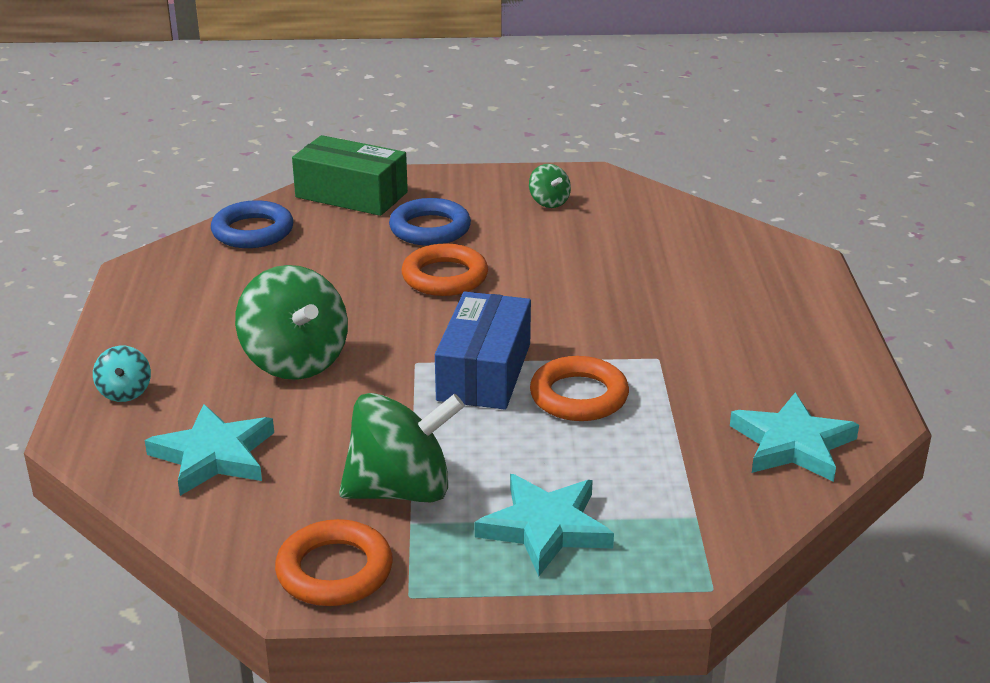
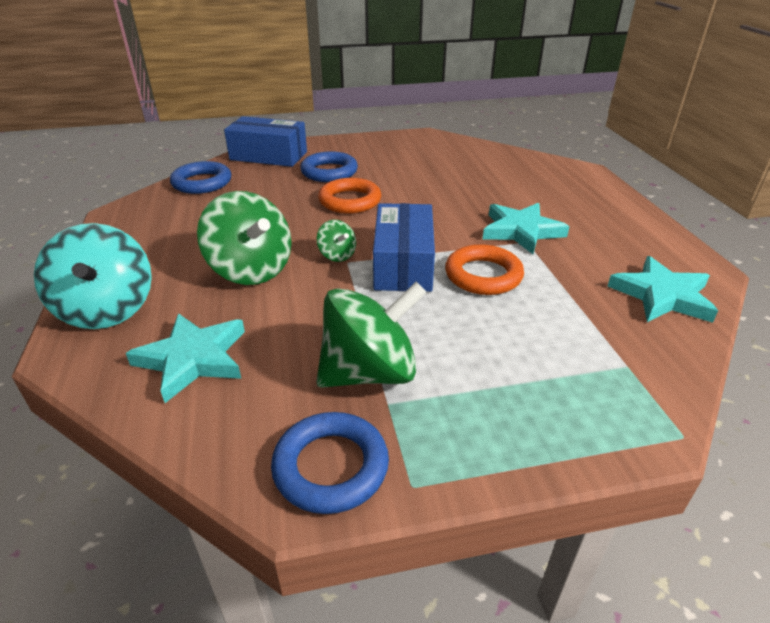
camera: 10 degrees left, 5 degrees up
(125, 392) = (107, 310): turquoise spinning top -> turquoise spinning top, size x2.09
(334, 571) = (331, 467): orange ring -> blue ring
(351, 195) = (268, 156): green box -> blue box
(545, 528) = (509, 393): turquoise star -> turquoise star (521, 231)
(549, 202) = (404, 151): green spinning top -> green spinning top (337, 255)

